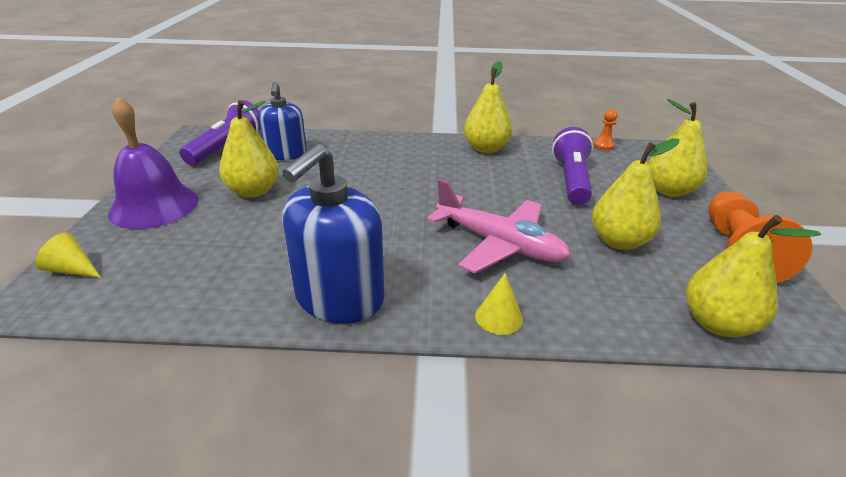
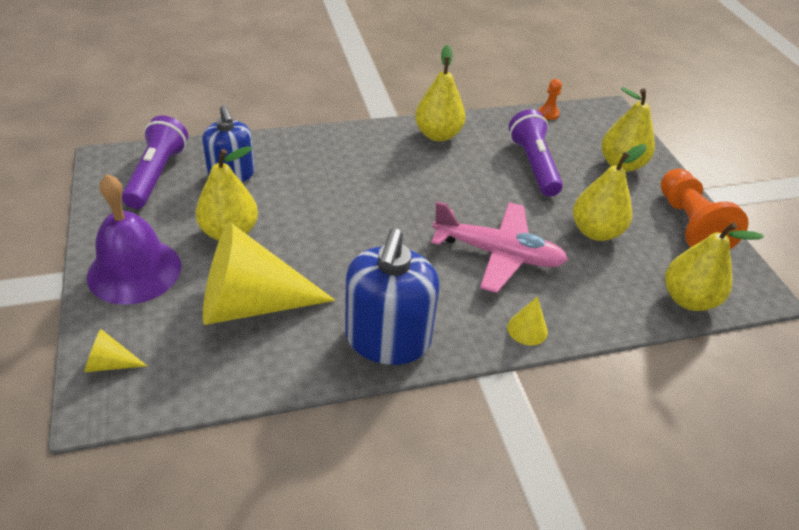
camera: 20 degrees left, 10 degrees up
(230, 246) = (251, 304): none -> yellow cone

